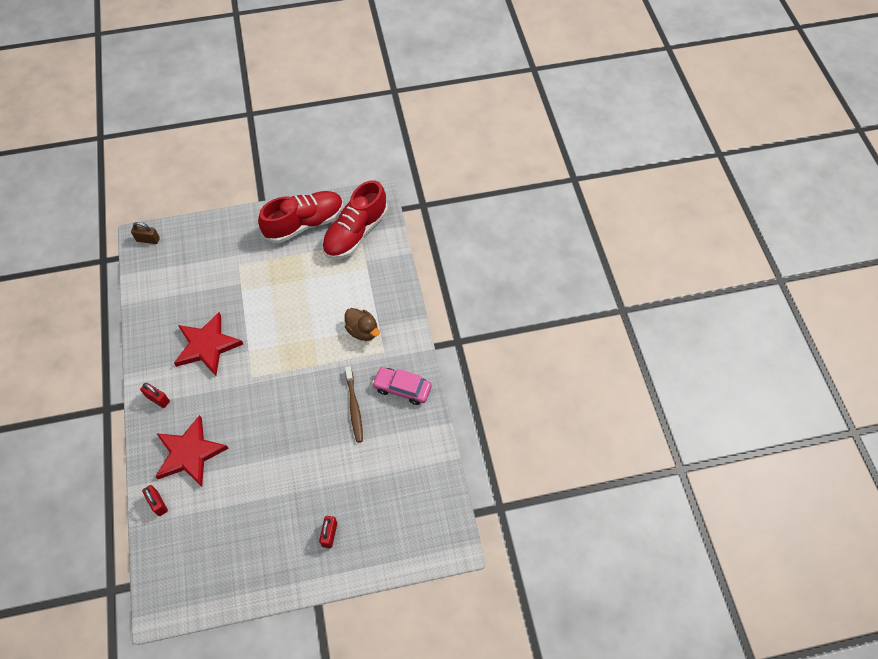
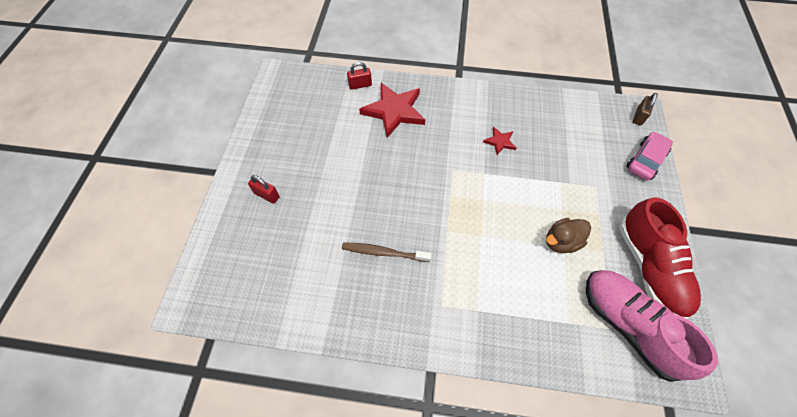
camera: 110 degrees right, 0 degrees up
(158, 399) = (455, 98): red padlock -> none
(207, 346) = (500, 142): red star -> red star, size x0.48
(355, 233) = (628, 326): red shoe -> pink shoe
(363, 331) = (476, 290): brown duck -> brown duck (561, 242)
(402, 388) = (386, 311): pink car -> pink car (645, 160)

